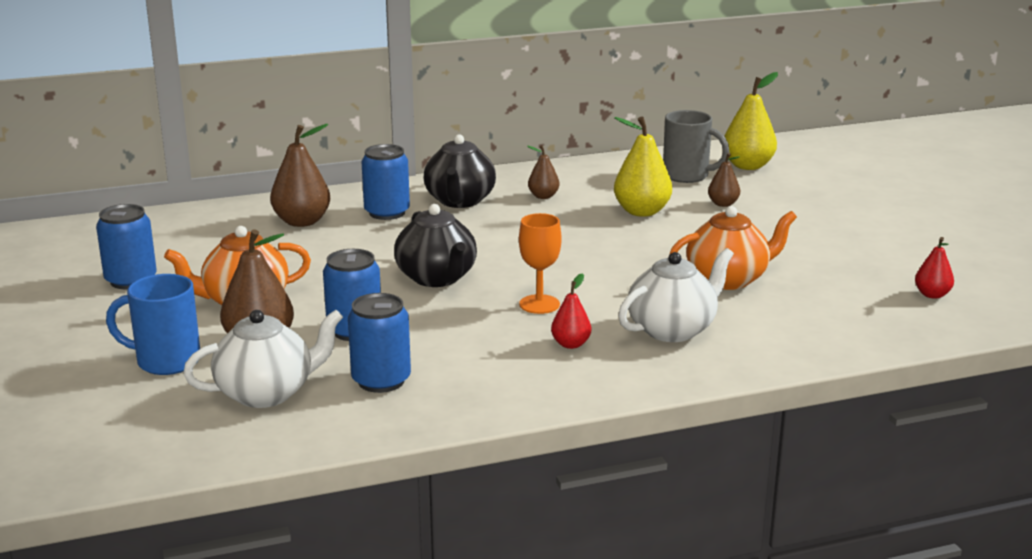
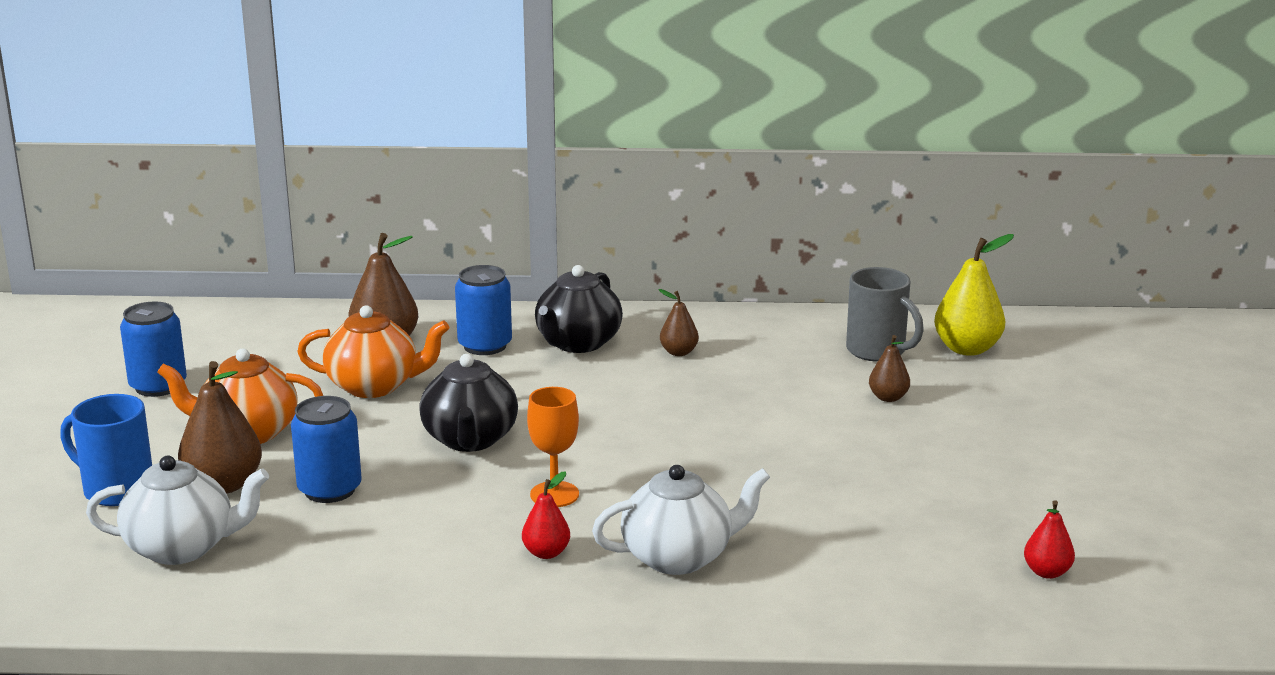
camera: 20 degrees right, 0 degrees up
(381, 381) = (307, 557): blue can -> none
(641, 212) = (778, 392): yellow pear -> none
(728, 279) = (804, 502): orange teapot -> orange teapot (374, 386)

